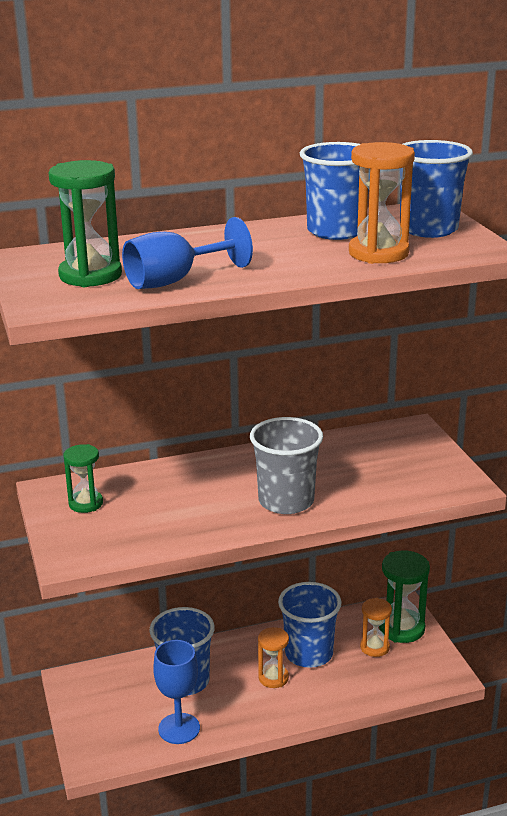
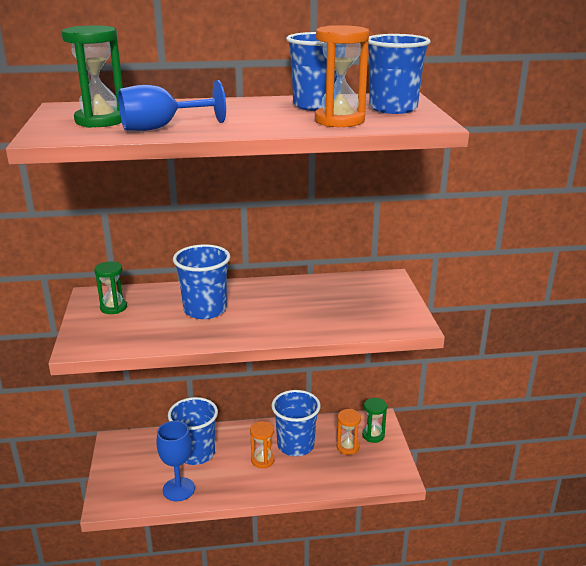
camera: 10 degrees right, 0 degrees up
(205, 494) = (205, 310): none -> blue cup
(286, 501) = (264, 322): grey cup -> none
(401, 628) = (373, 435): green hourglass -> green hourglass, size x0.62

